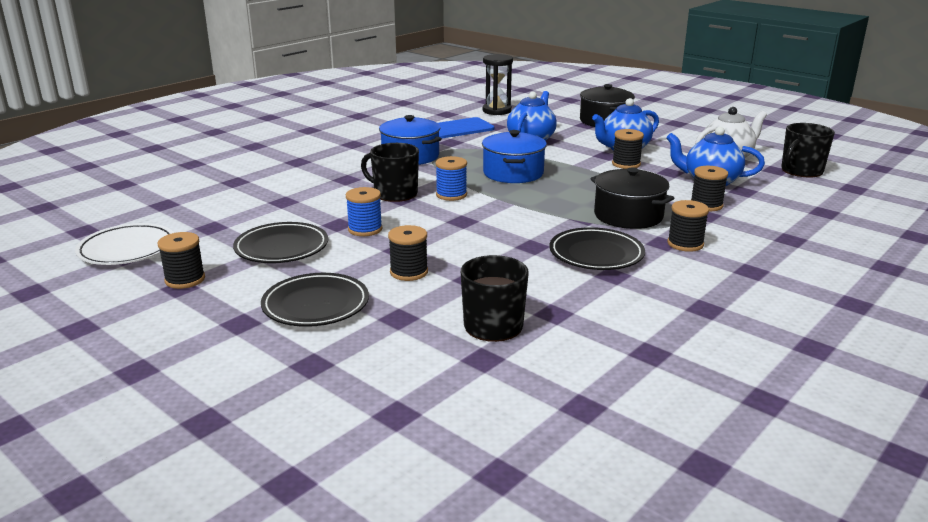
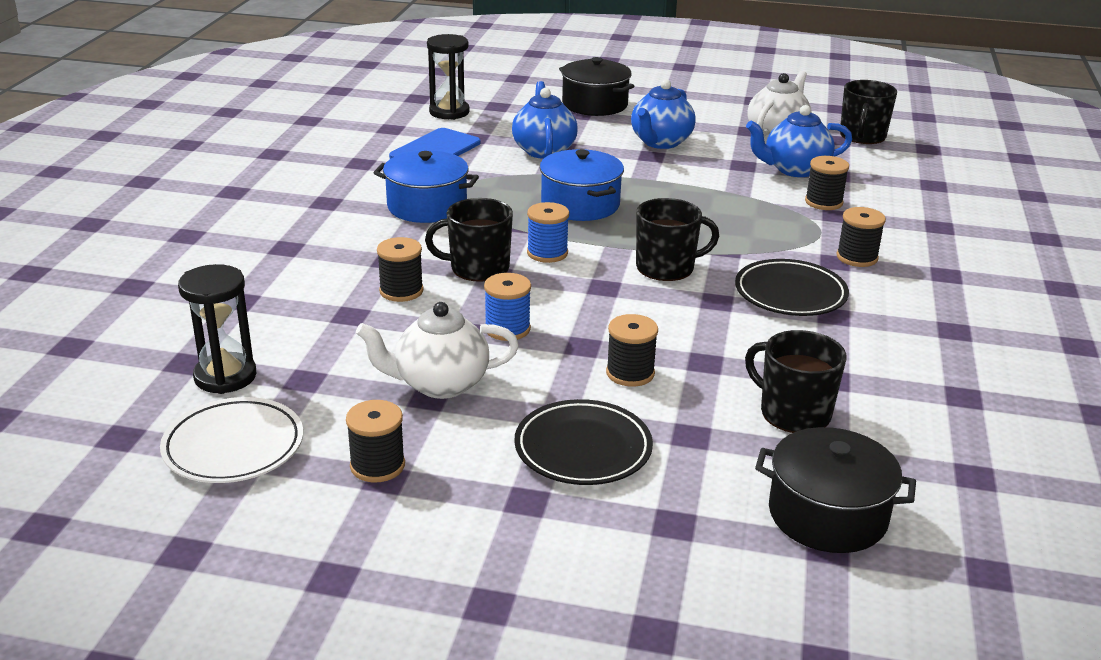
camera: 30 degrees left, 5 degrees up
(173, 215) = (225, 376): none -> black hourglass
(281, 248) = (440, 384): black plate -> white teapot
(523, 219) = (667, 267): none -> black mug
(626, 164) = (686, 164): black spool -> black spool (401, 291)
(628, 216) = (766, 235): black pot -> black pot (827, 515)

